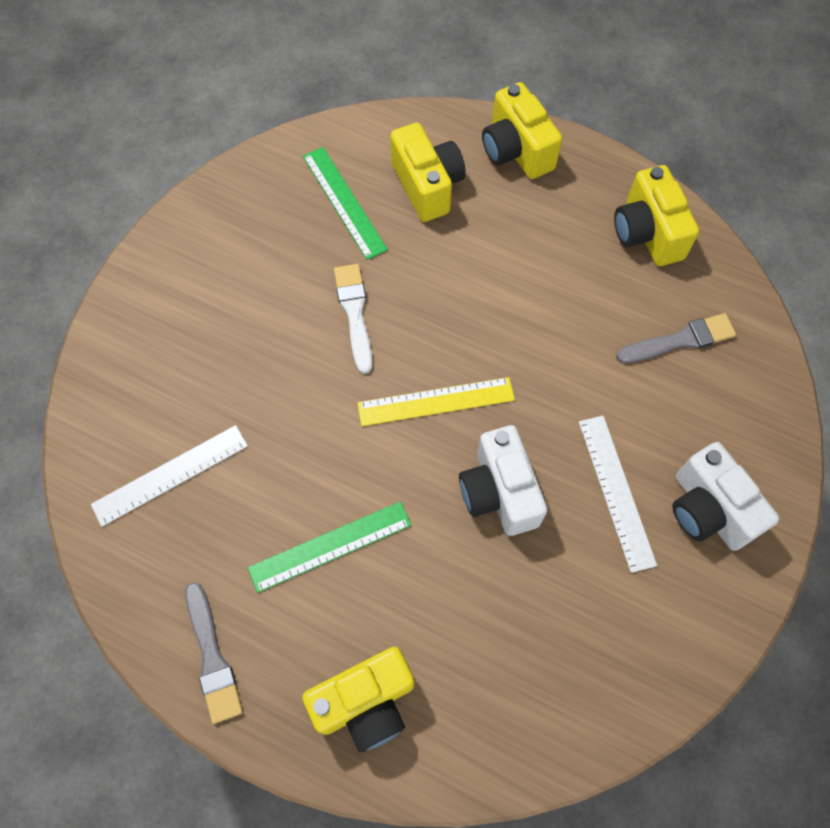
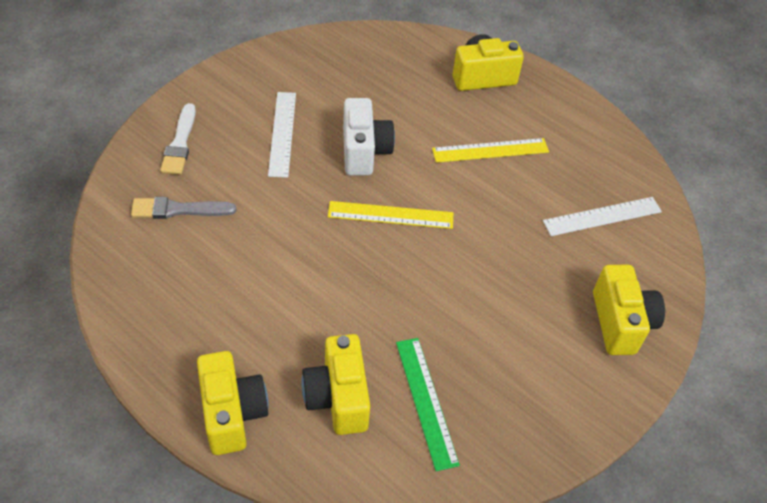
camera: 170 degrees left, 15 degrees down
(212, 657) = (575, 116): grey brush -> none
(330, 546) = (490, 150): green ruler -> yellow ruler
(354, 313) = (439, 295): white brush -> white brush (180, 143)
(647, 233) = (151, 298): yellow camera -> yellow camera (620, 322)
(708, 509) = (225, 110): white camera -> none

